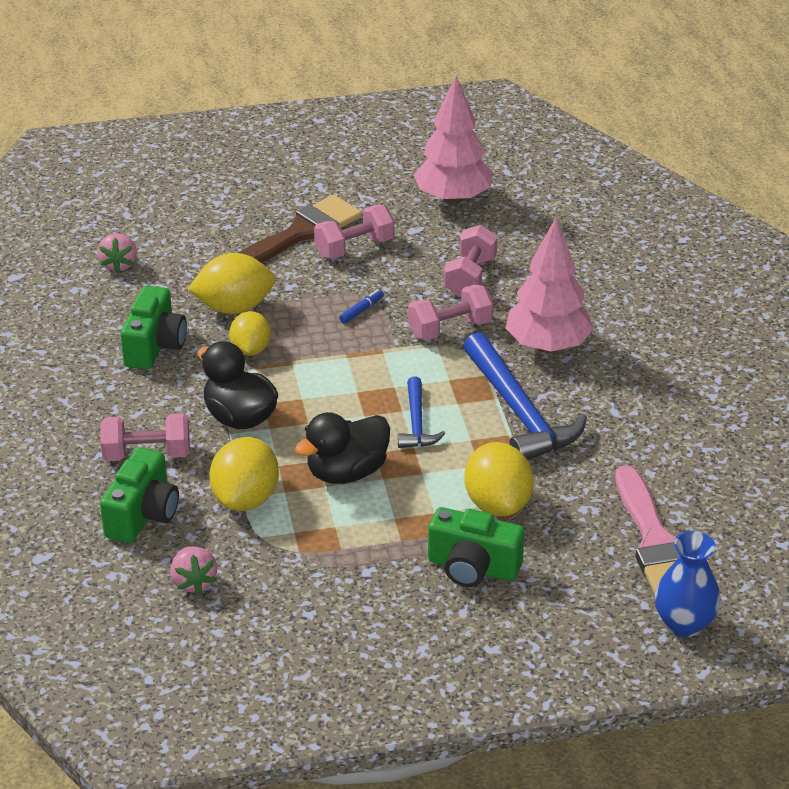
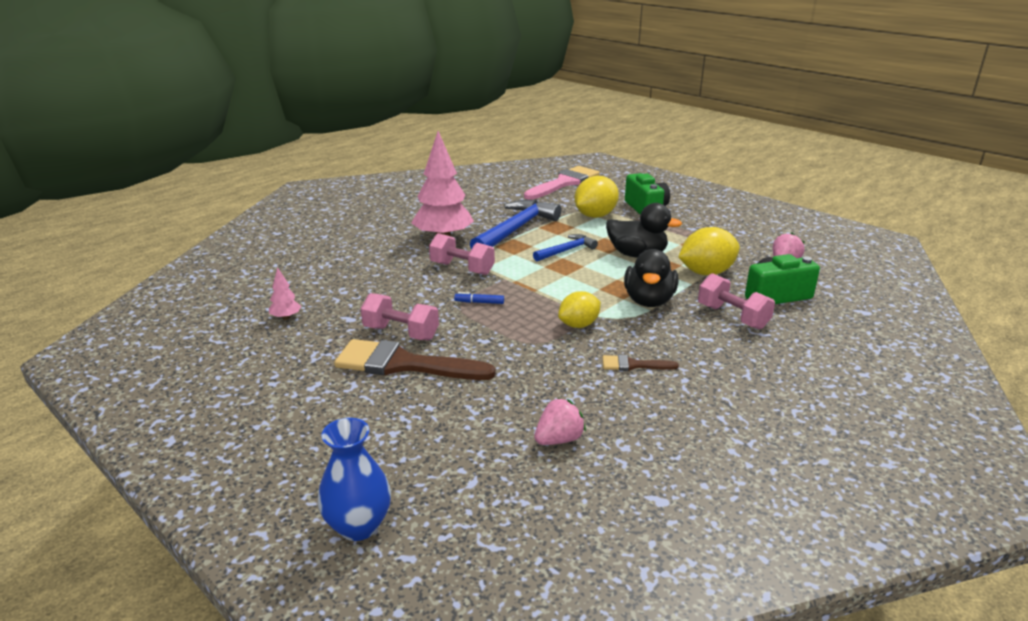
camera: 125 degrees left, 10 degrees down
(155, 346) = (633, 365): green camera -> brown brush
(234, 307) = (541, 352): yellow lemon -> none
(453, 198) = (286, 317): pink tree -> pink tree, size x0.42
(470, 277) = (393, 280): pink dumbbell -> none
(684, 624) = (604, 170): blue vase -> blue vase (358, 526)

